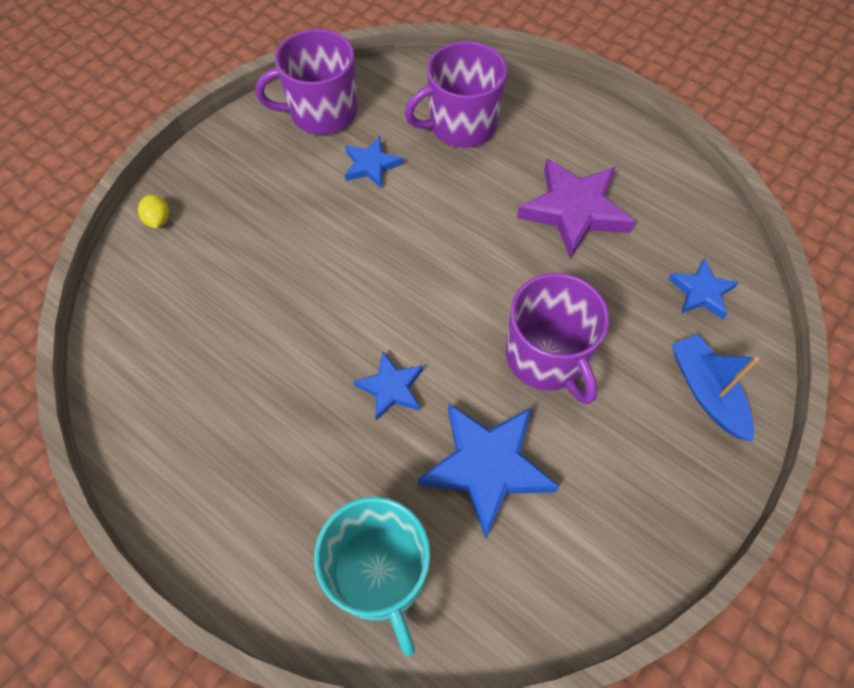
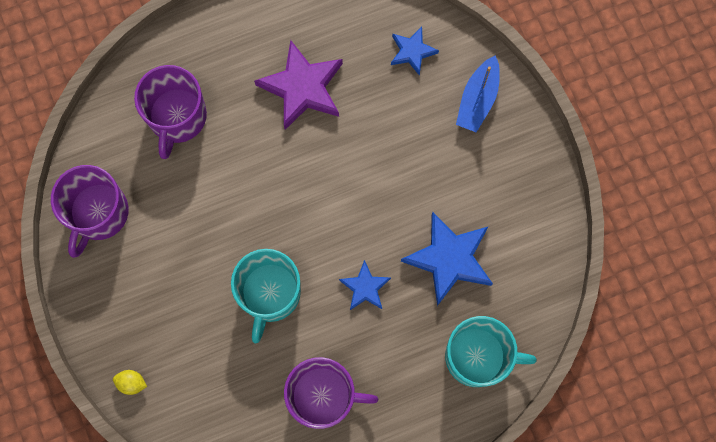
camera: 60 degrees left, 15 degrees up
(325, 295) = (270, 294): none -> turquoise mug
(371, 165) = (175, 204): blue star -> none
(547, 357) = (400, 178): purple mug -> purple mug (323, 396)
(706, 392) = (478, 99): blue boat -> blue boat turned 75 degrees counterclockwise

